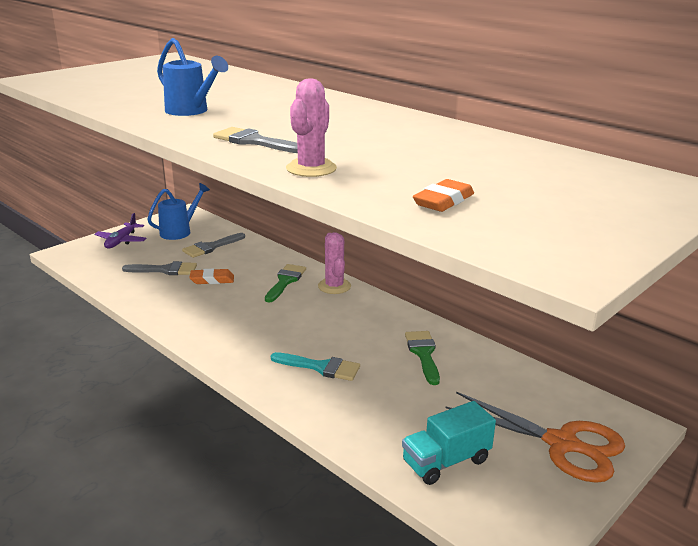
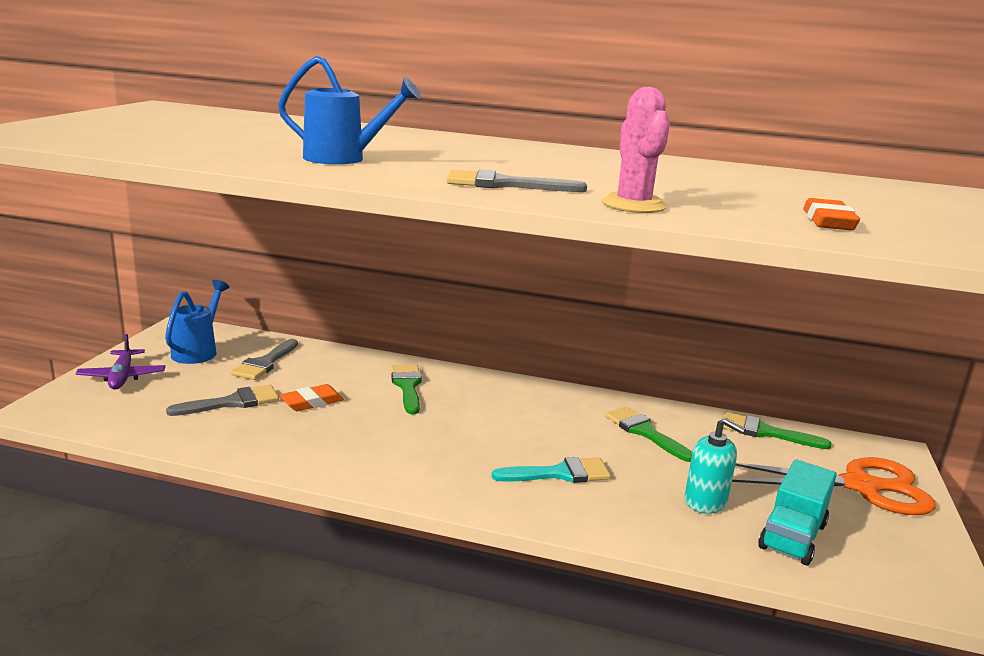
camera: 30 degrees left, 5 degrees down
(334, 286) = (470, 381): pink cactus -> none
(407, 416) = (705, 501): none -> turquoise soap dispenser
(531, 379) = (765, 432): none -> green brush

